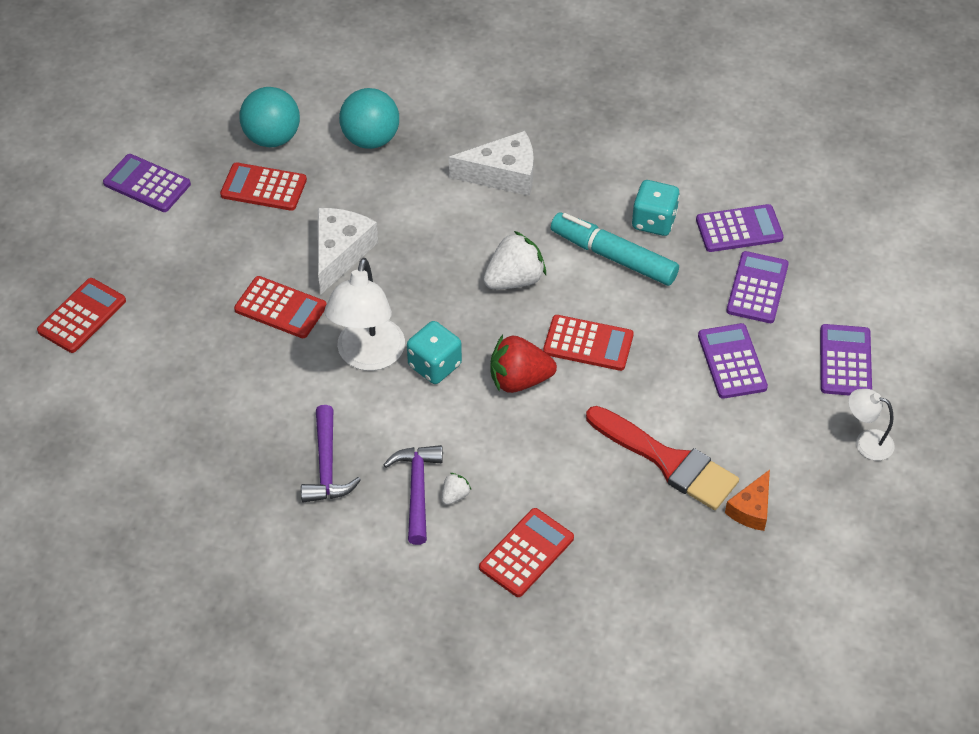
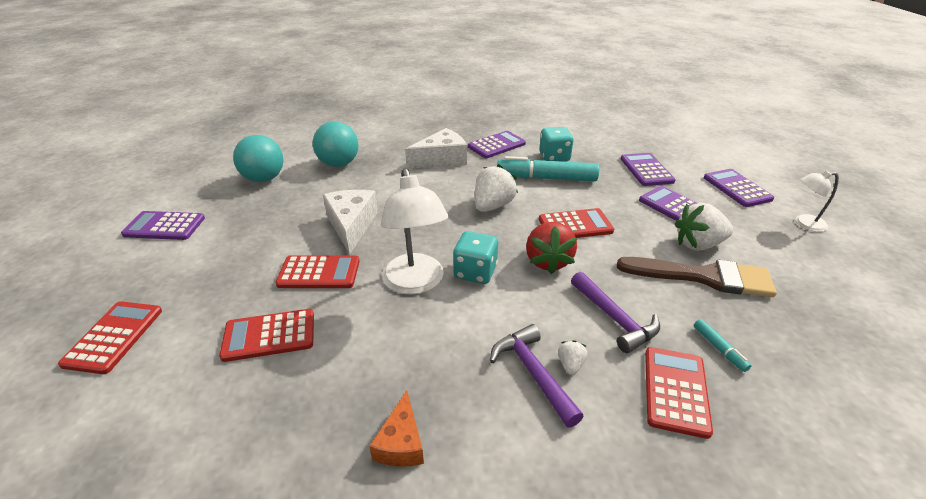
camera: 25 degrees left, 15 degrees down
(263, 188) = (269, 205): red calculator -> red calculator (269, 335)
(326, 466) = (432, 384): purple hammer -> purple hammer (614, 318)
(519, 380) = (548, 261): red strawberry -> red strawberry turned 60 degrees counterclockwise
(603, 535) = (719, 348): none -> turquoise marker
(668, 461) = (703, 277): red brush -> brown brush
(705, 421) = (698, 244): none -> white strawberry
(739, 229) = (605, 149): purple calculator -> purple calculator (496, 145)
(751, 509) = (793, 287): orange cheese -> orange cheese (401, 443)

